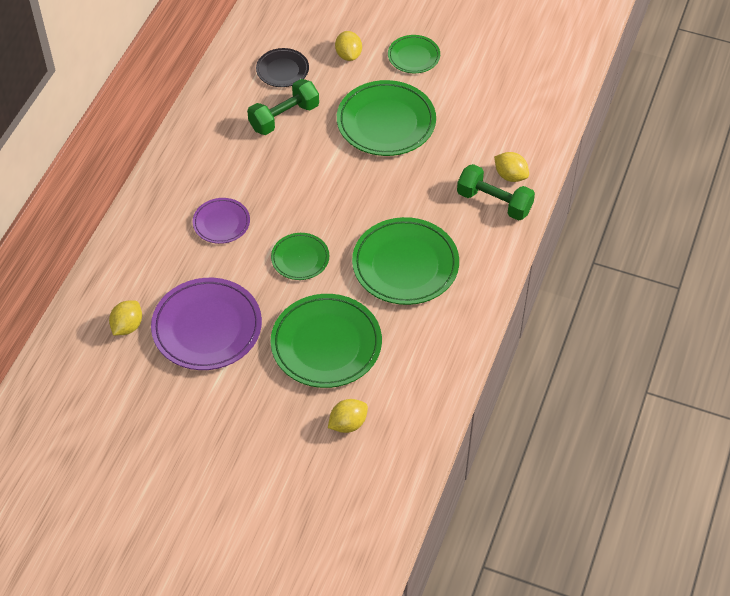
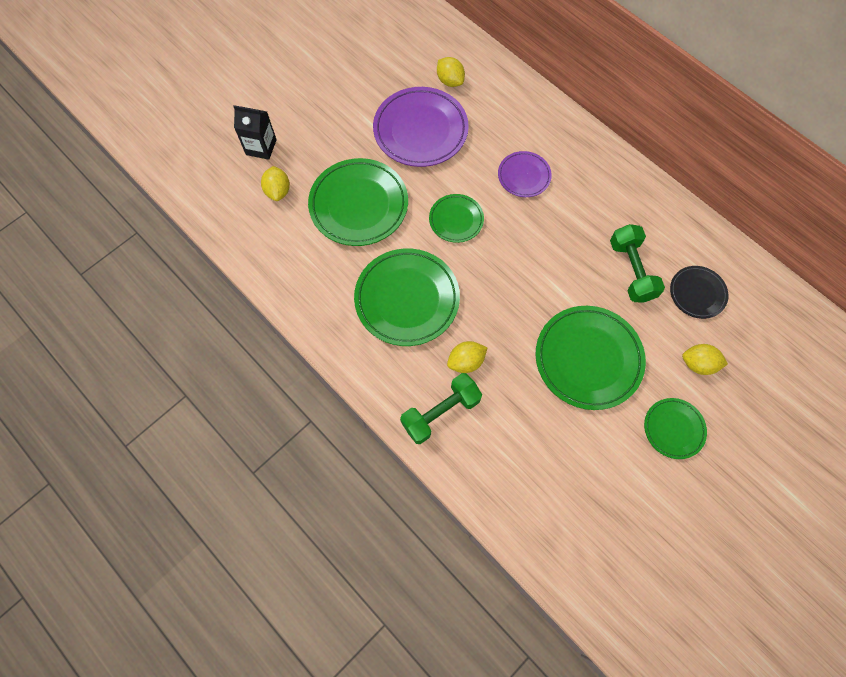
camera: 115 degrees right, 15 degrees up
(301, 467) = (261, 147): none -> black carton
(510, 176) = (466, 445): yellow lemon -> yellow lemon (466, 361)

